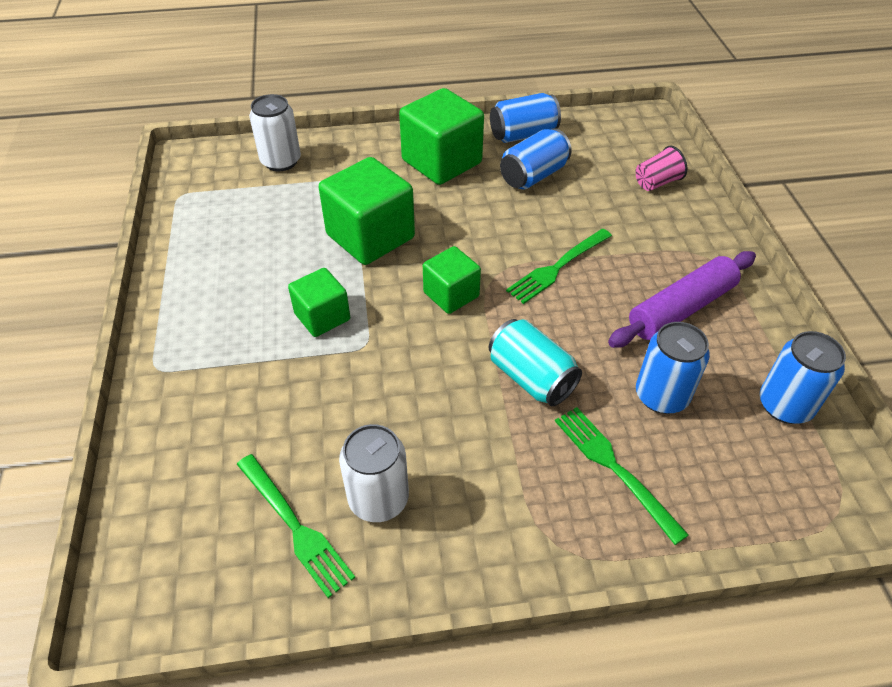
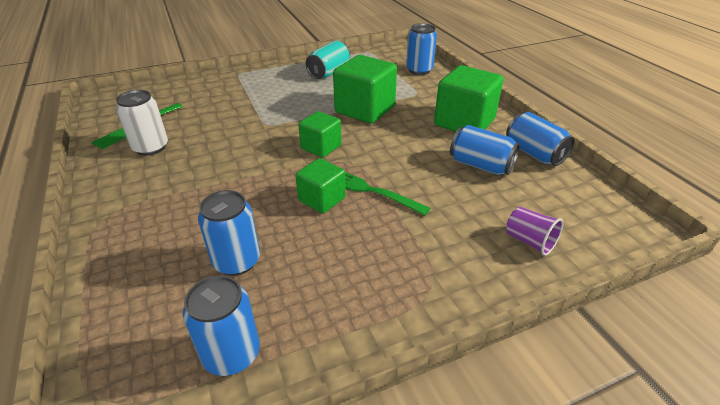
camera: 75 degrees right, 10 degrees down
(281, 161) = (419, 70): white can -> blue can
(322, 317) = (286, 107): green cube -> green cube (322, 199)
(531, 378) = (248, 190): turquoise can -> turquoise can (329, 73)
(613, 467) = (165, 238): green fork -> none
(656, 183) = (529, 241): pink cup -> purple cup
(681, 308) = (346, 269): purple rolling pin -> none

